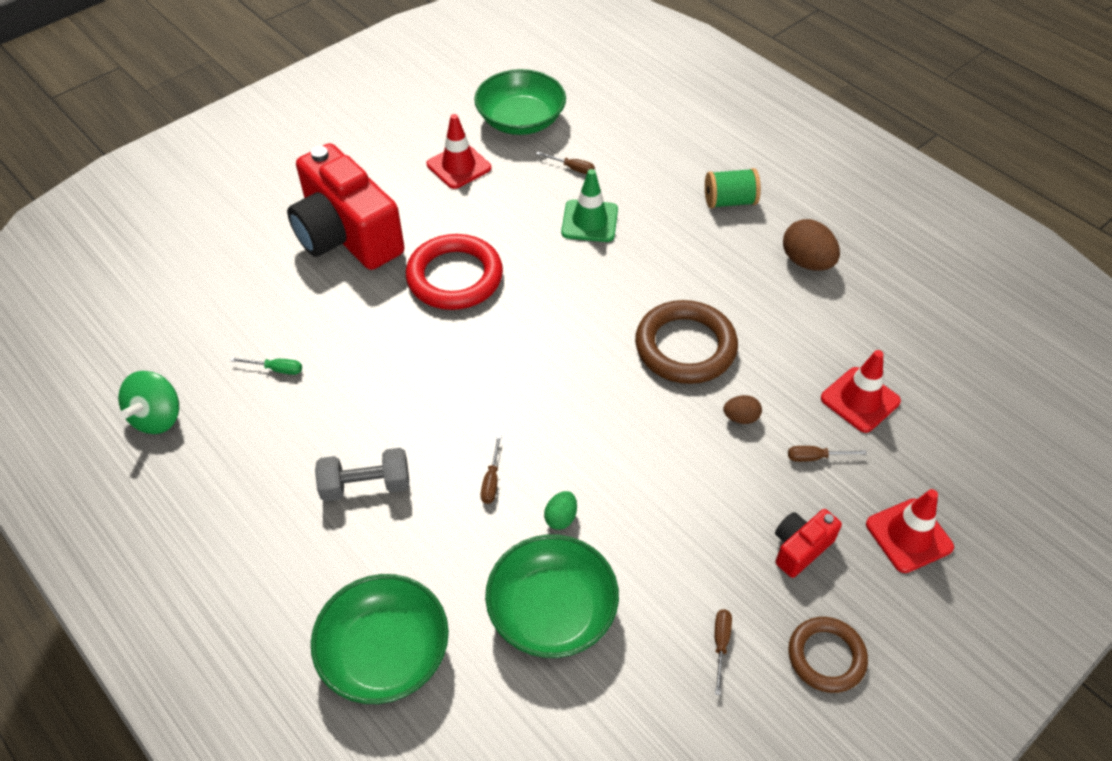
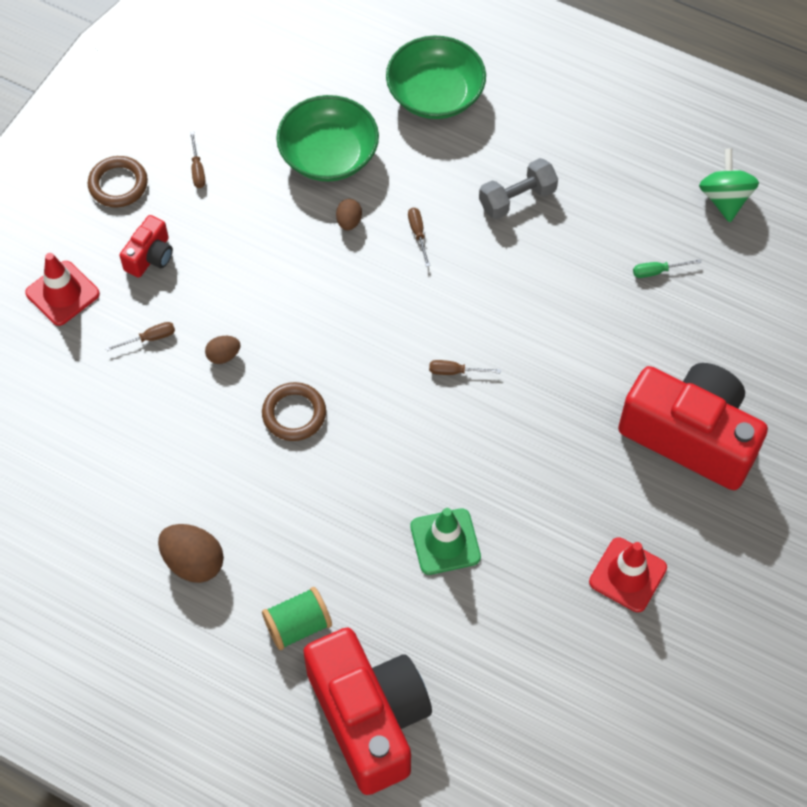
camera: 160 degrees right, 10 degrees up
(455, 277) = (552, 421): red ring -> none
(521, 120) = (593, 679): green bowl -> none
(561, 518) = (349, 222): green egg -> brown egg
(572, 168) = (497, 617): brown screwdriver -> brown screwdriver (455, 371)
(685, 347) = (294, 414): brown ring -> brown ring, size x0.62
(692, 140) = (369, 718): none -> red camera
(860, 400) = (117, 408): red traffic cone -> none

